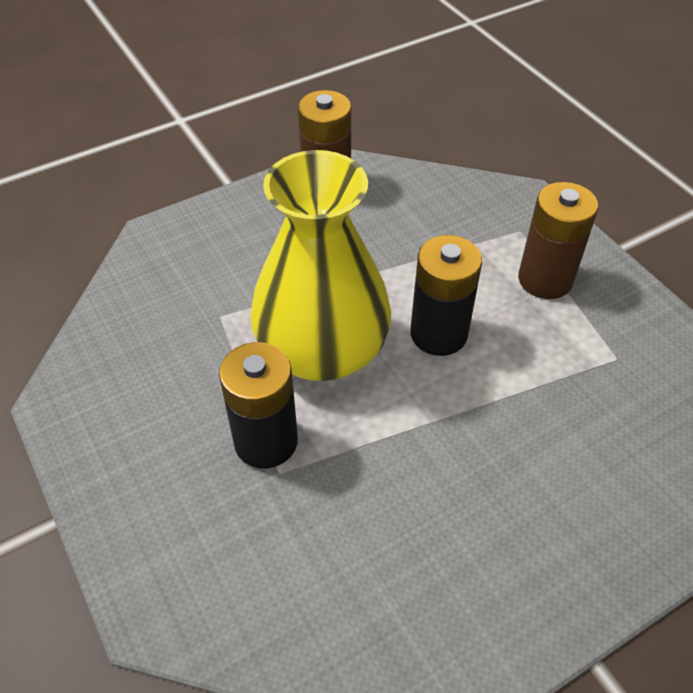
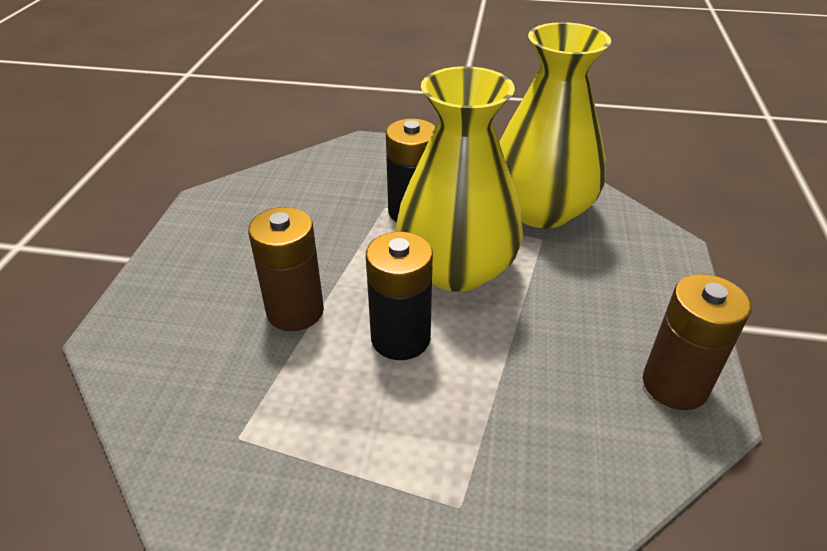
camera: 130 degrees right, 10 degrees down
(169, 339) = (541, 210): none -> yellow vase
(545, 279) = (374, 465): brown battery -> brown battery (295, 311)

